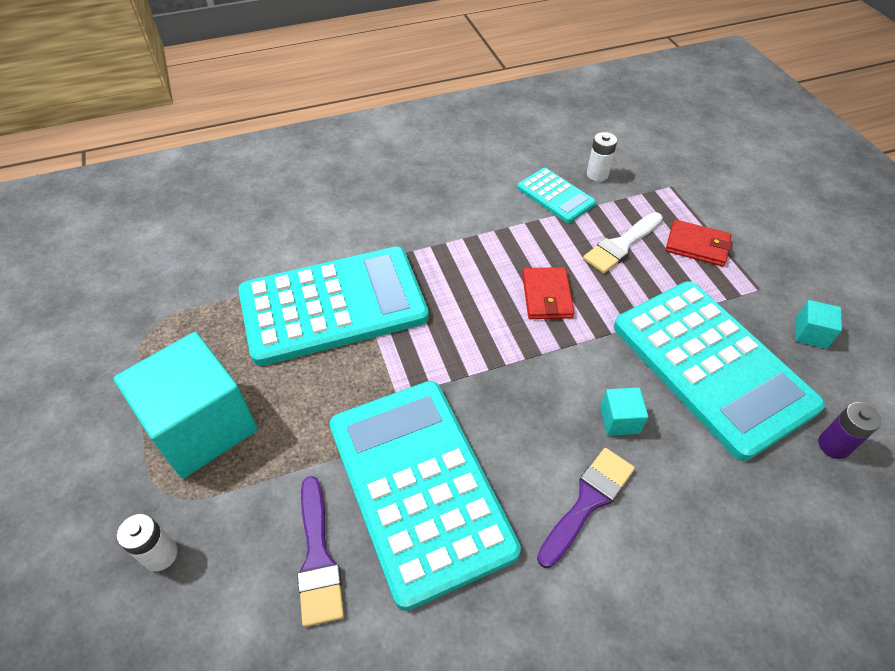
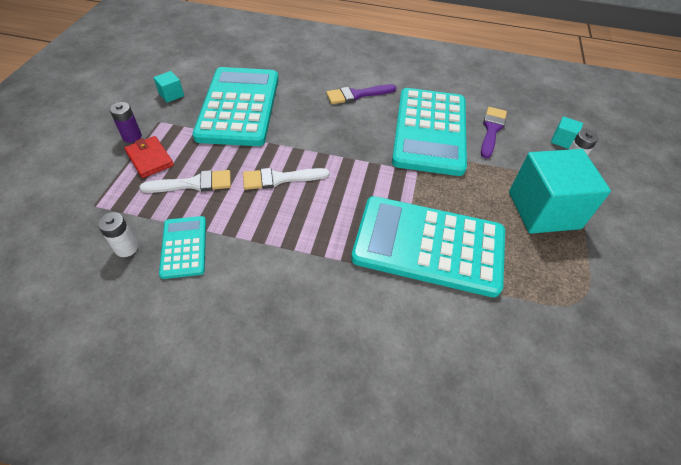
camera: 150 degrees left, 0 degrees up
(547, 296) = (280, 179): red wallet -> white brush
(619, 420) = (311, 110): turquoise cube -> turquoise cube (562, 140)
(833, 445) = (233, 64): purple battery -> purple battery (132, 137)

